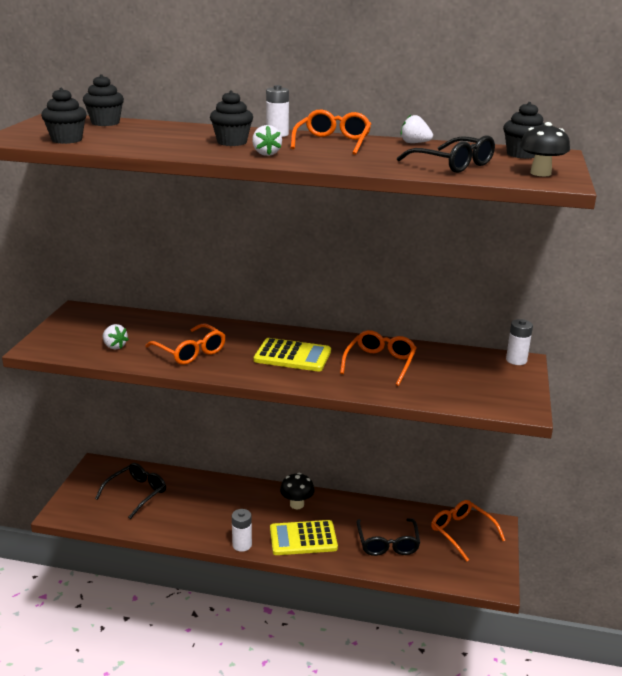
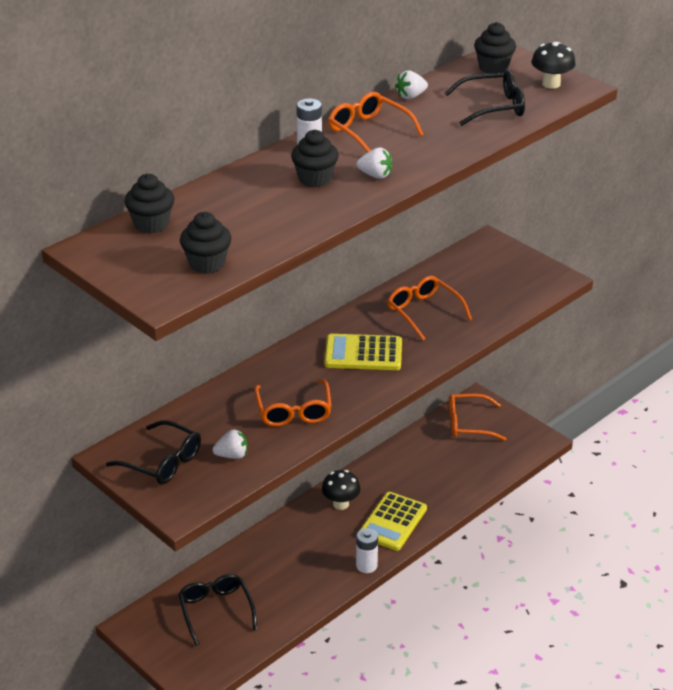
camera: 55 degrees left, 10 degrees up
(190, 352) = (293, 411): orange glasses -> orange glasses turned 90 degrees clockwise
(292, 356) = (363, 353): yellow calculator -> yellow calculator turned 135 degrees counterclockwise
(387, 543) = (444, 473): black glasses -> black glasses (162, 462)
(516, 360) = (485, 243): white battery -> none

